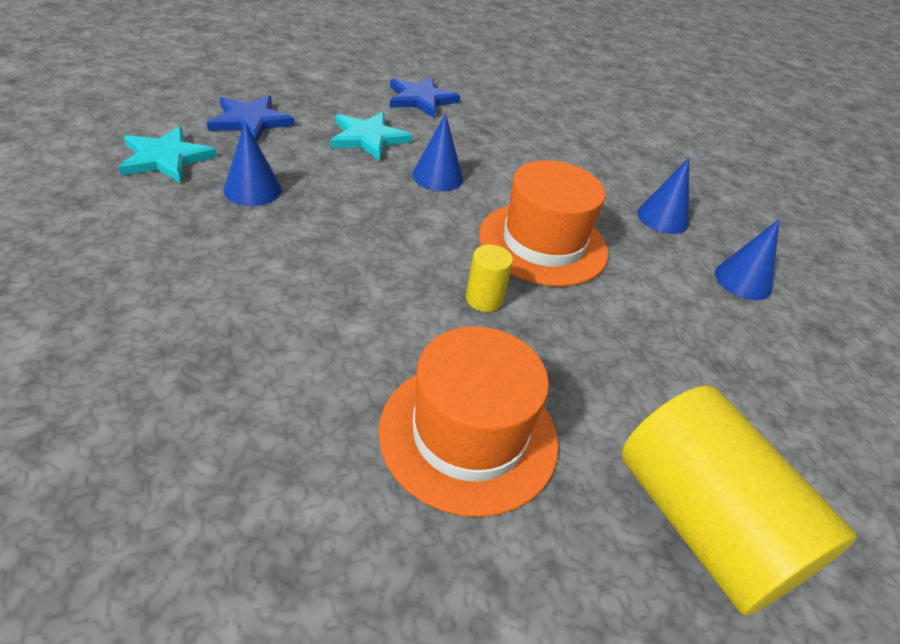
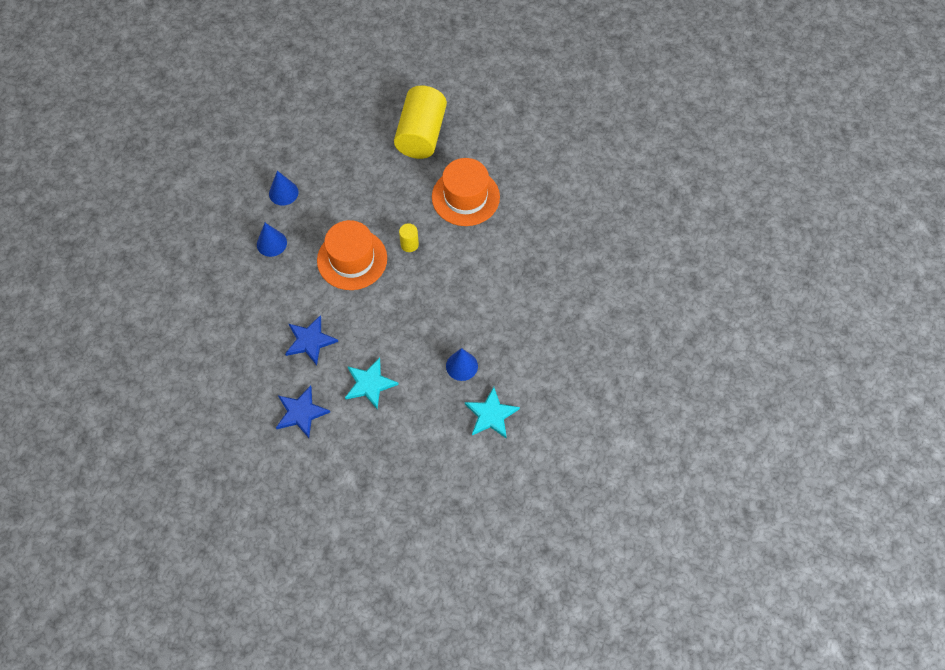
camera: 135 degrees left, 20 degrees up
(250, 121) = (426, 433): blue star -> blue star (310, 341)
(437, 176) = (359, 331): blue cone -> none

